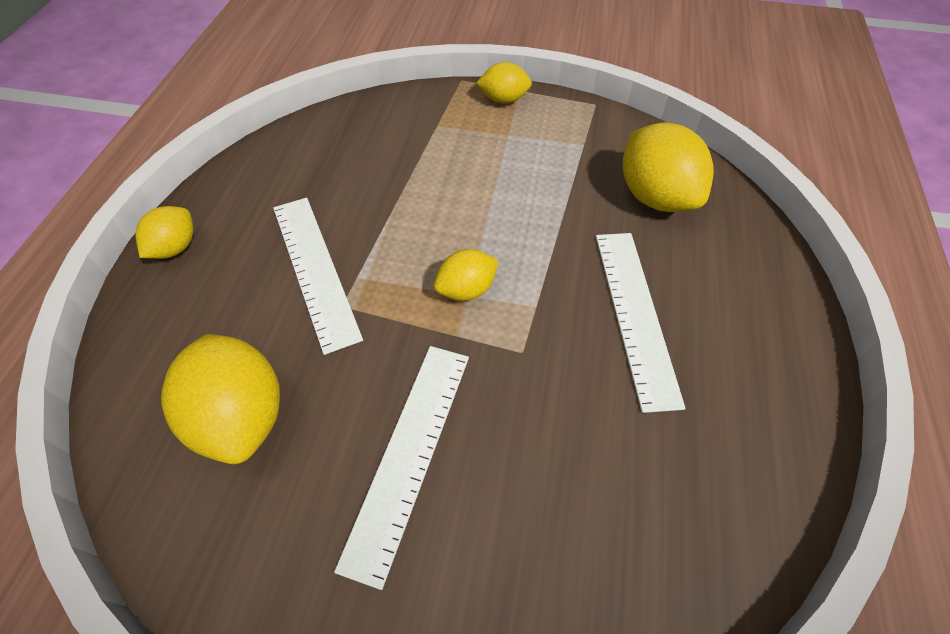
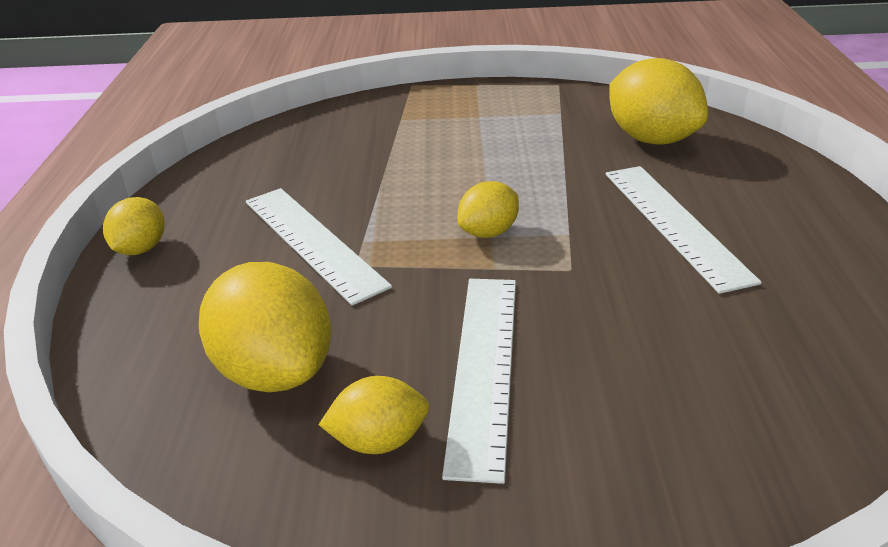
camera: 10 degrees left, 20 degrees down
(503, 100) = (463, 93): yellow lemon -> yellow lemon (379, 440)

